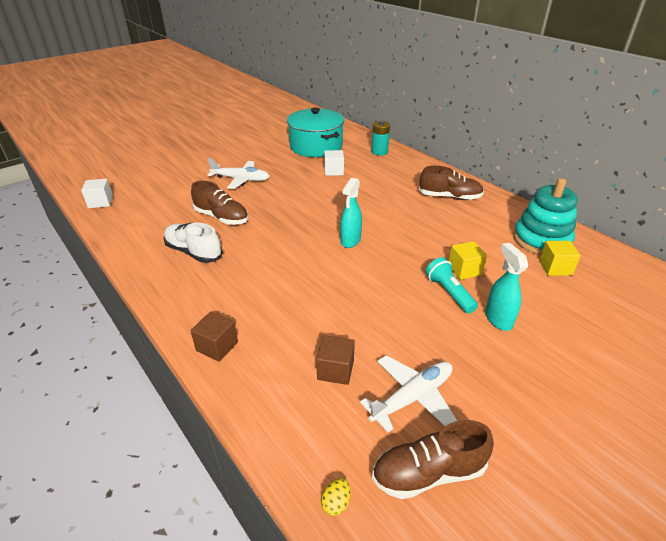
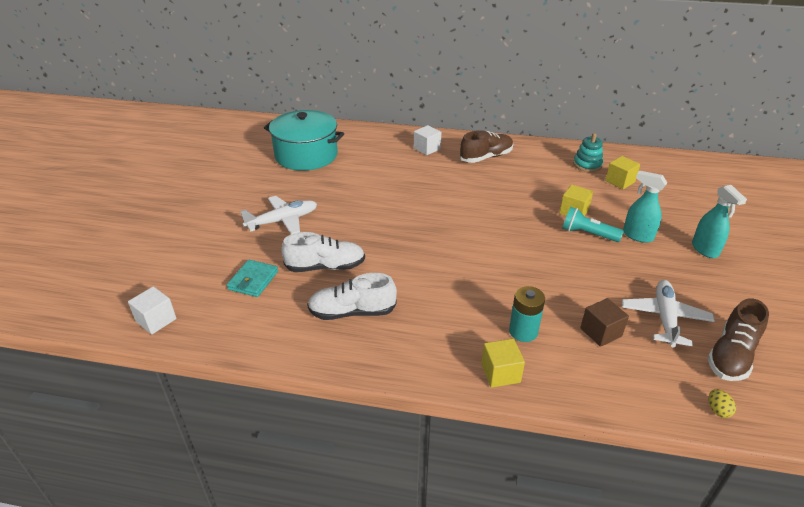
camera: 40 degrees left, 0 degrees up
(173, 205) = (253, 280): none -> turquoise wallet
(217, 346) = (500, 373): brown cube -> yellow cube
(222, 217) = (325, 267): brown shoe -> white shoe
(334, 171) = (361, 173): white cube -> white cube (427, 149)
(350, 241) = (468, 230): turquoise spray bottle -> turquoise spray bottle (705, 250)
(379, 152) = (373, 138): turquoise battery -> turquoise battery (523, 331)
(541, 240) = (587, 165): turquoise stacking toy -> turquoise stacking toy, size x0.58

